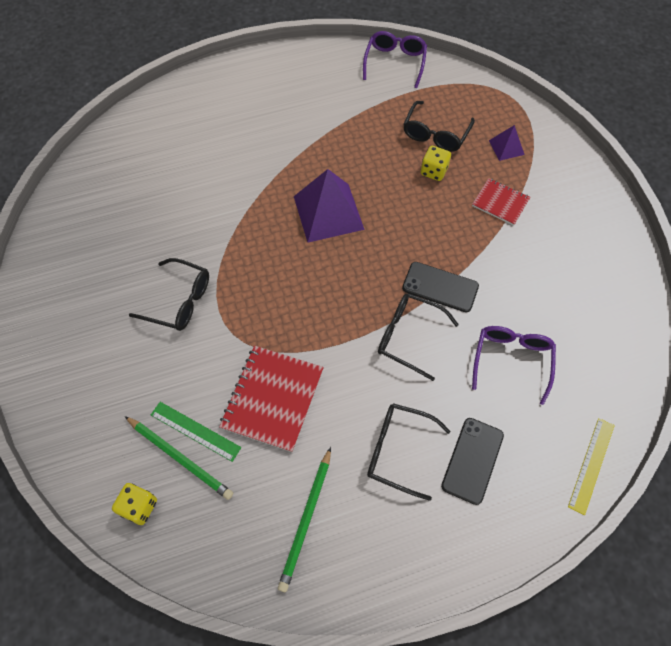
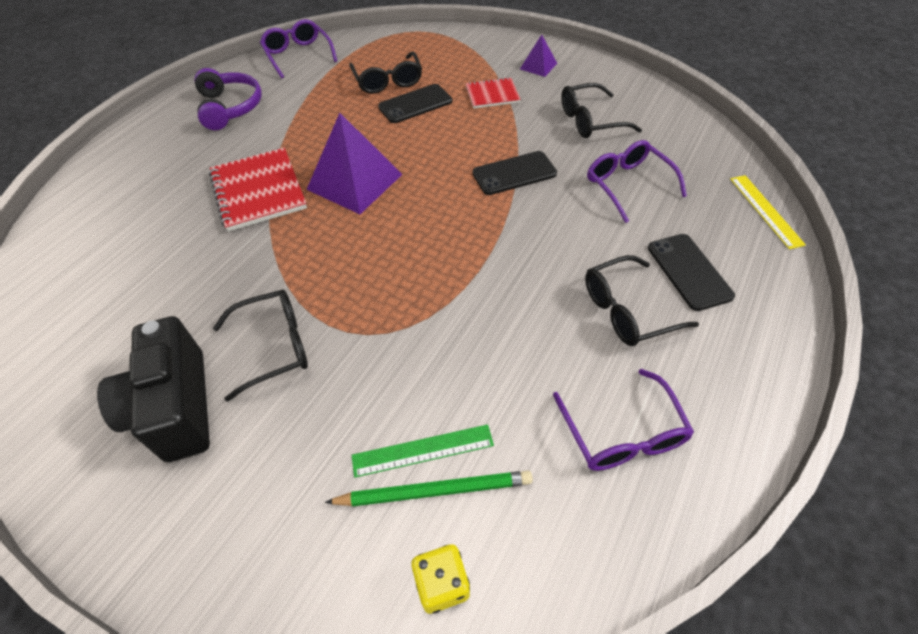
camera: 40 degrees left, 10 degrees down
(105, 299) = (175, 407): none -> black camera
(272, 398) = (469, 358): red notebook -> red notebook (258, 191)
(306, 86) = (230, 107): none -> purple headphones
(306, 520) = (622, 434): green pencil -> purple glasses
(408, 336) = (531, 223): black glasses -> black glasses (590, 121)
(433, 171) = (415, 104): yellow dice -> black phone
(506, 147) = (454, 61): purple pyramid -> purple pyramid (538, 66)

